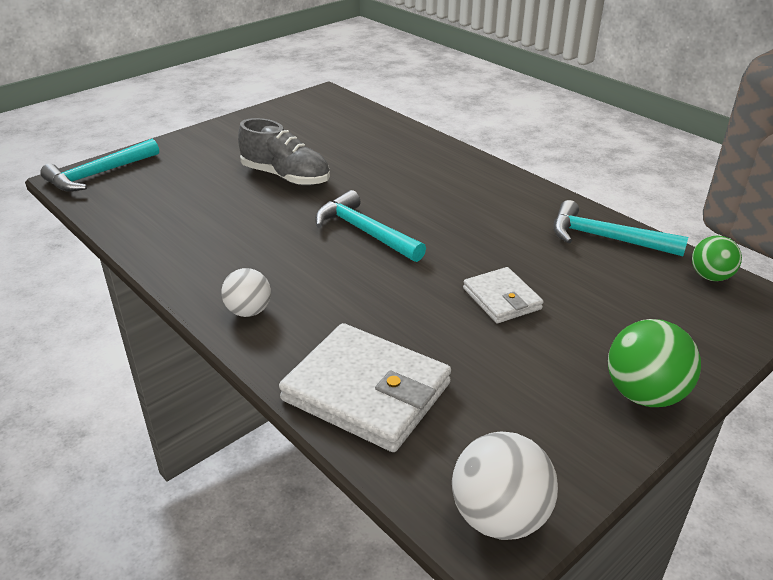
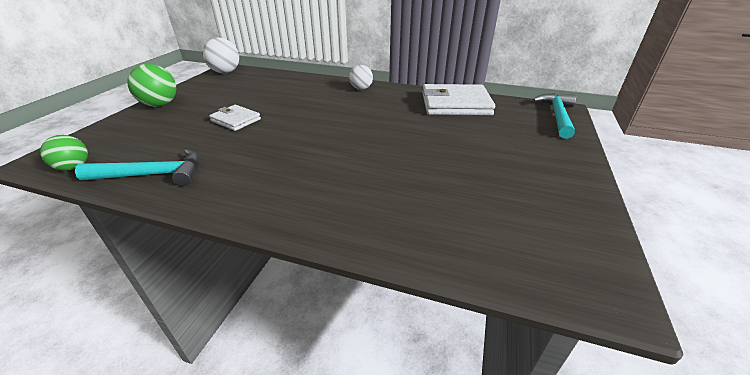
camera: 150 degrees right, 0 degrees up
(286, 176) = (445, 150): grey shoe -> none
(364, 232) = (343, 130): turquoise hammer -> none
(366, 392) = (286, 82): white wallet -> white wallet (455, 104)

